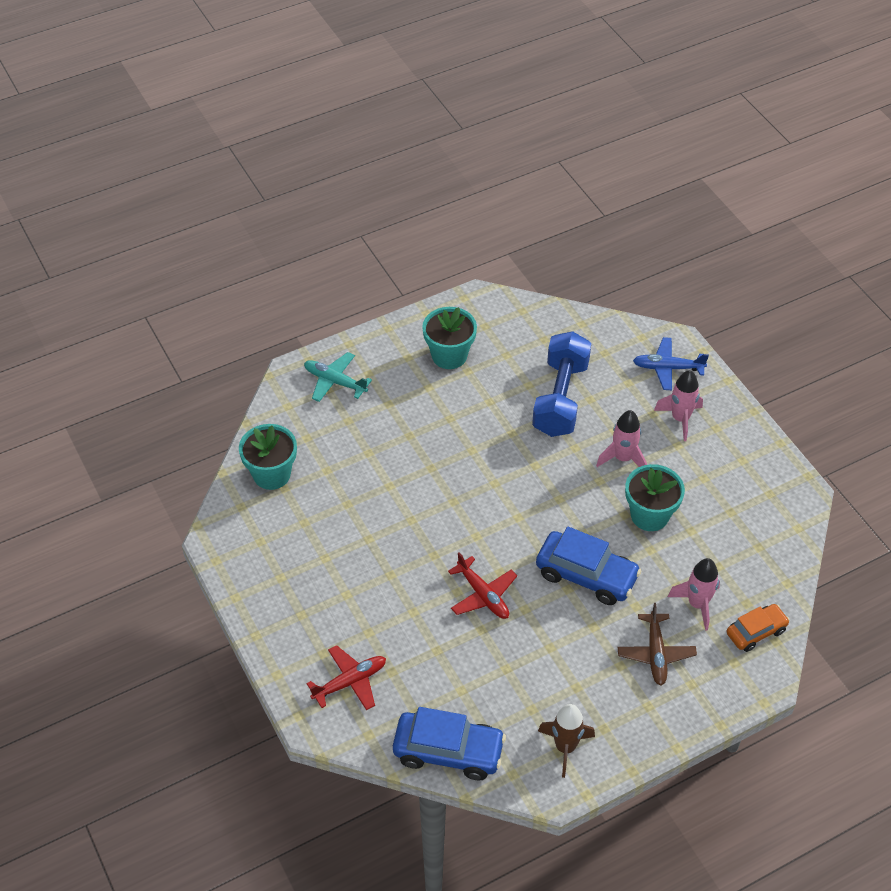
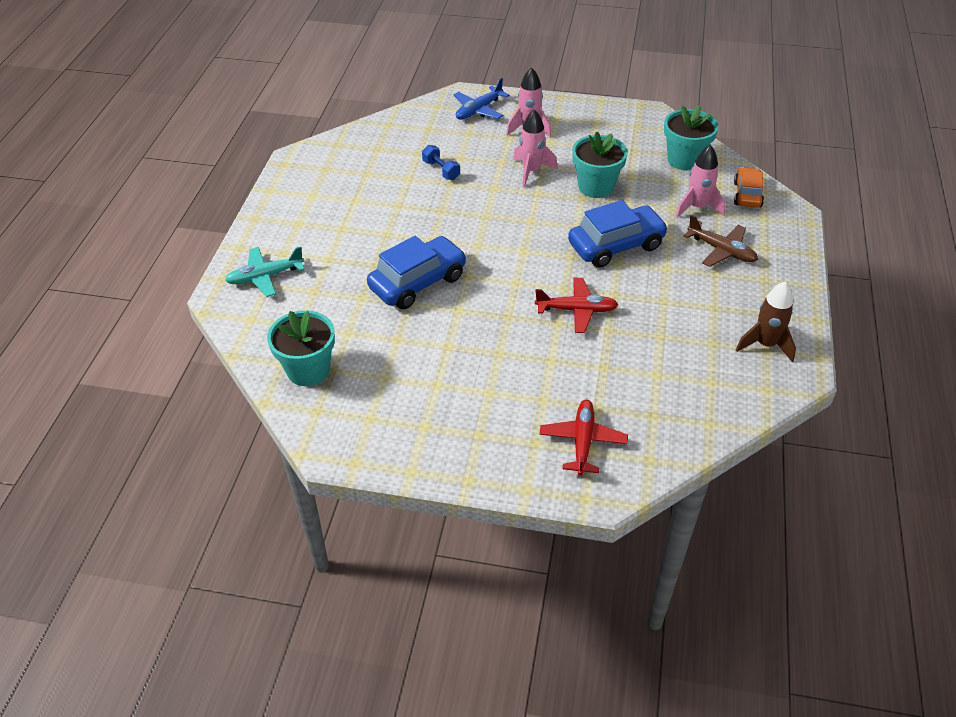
camera: 50 degrees left, 5 degrees down
(448, 751) = (711, 416): blue car -> blue car (418, 282)
(449, 355) = (327, 201): turquoise flower pot -> turquoise flower pot (684, 160)
(560, 398) = (441, 170): blue dumbbell -> blue dumbbell, size x0.44

